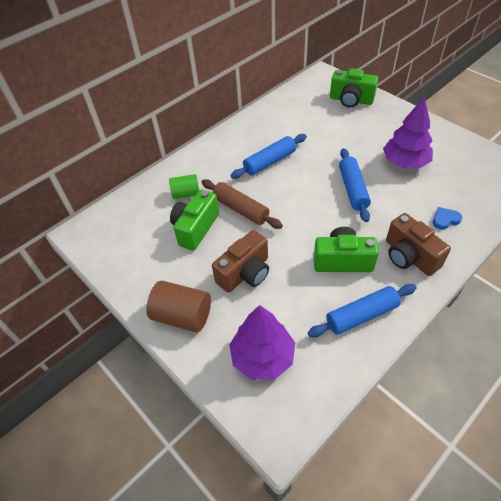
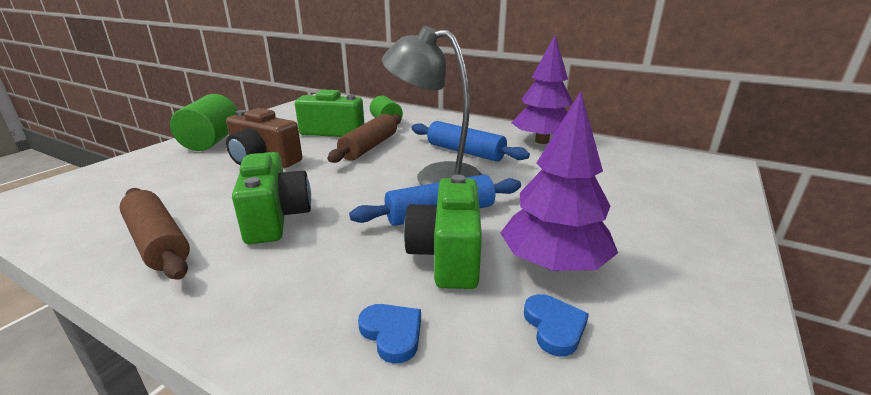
camera: 70 degrees right, 25 degrees down
(182, 316) = (211, 141): brown cylinder -> green cylinder
(263, 357) = (130, 182): purple tree -> purple tree (542, 141)
(304, 183) = (435, 176): none -> grey lamp
(351, 100) = (682, 193): green camera -> green camera (447, 255)
(361, 315) = (158, 242): blue rolling pin -> brown rolling pin
(409, 256) = (278, 284): brown camera -> none
(444, 175) = (554, 327): none -> blue heart

